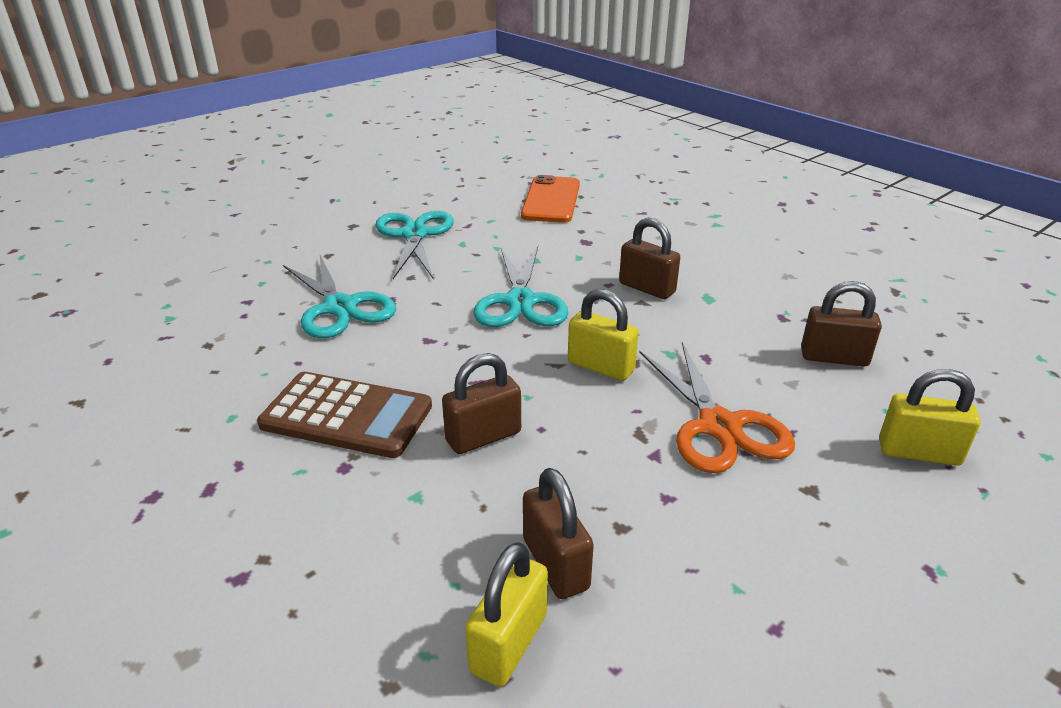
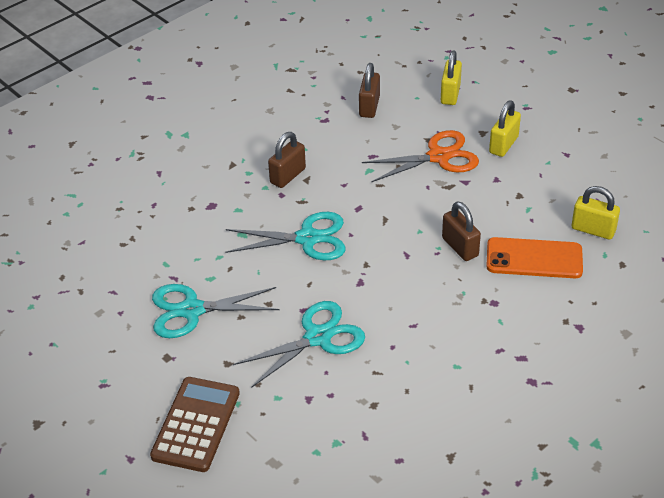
camera: 90 degrees left, 10 degrees up
(346, 416) = (449, 309): brown calculator -> brown calculator (196, 424)
(551, 200) = (127, 226): orange phone -> orange phone (534, 259)
(555, 564) = (547, 216): brown padlock -> none
(600, 366) = (386, 200): yellow padlock -> yellow padlock (503, 145)

